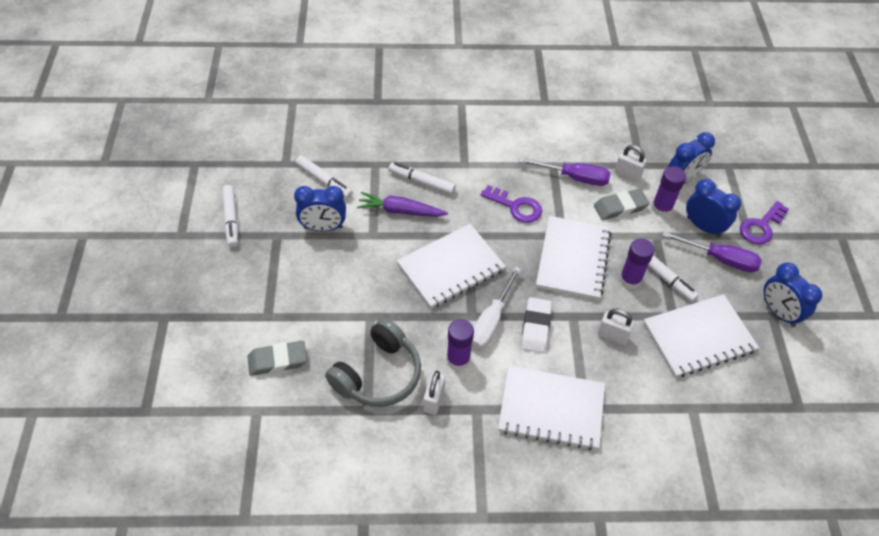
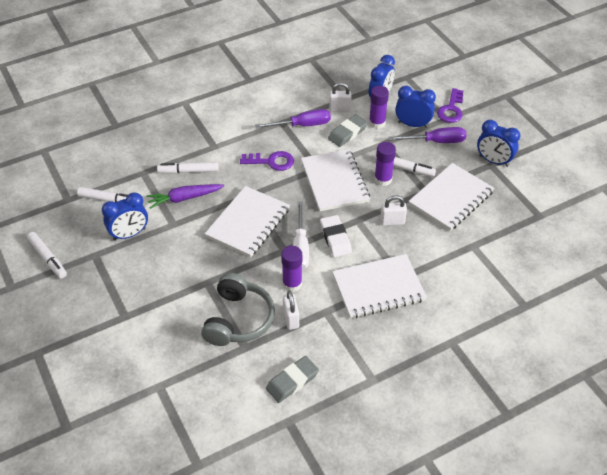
camera: 25 degrees left, 5 degrees down
(277, 360) = (153, 344): grey eraser -> grey eraser (292, 381)

